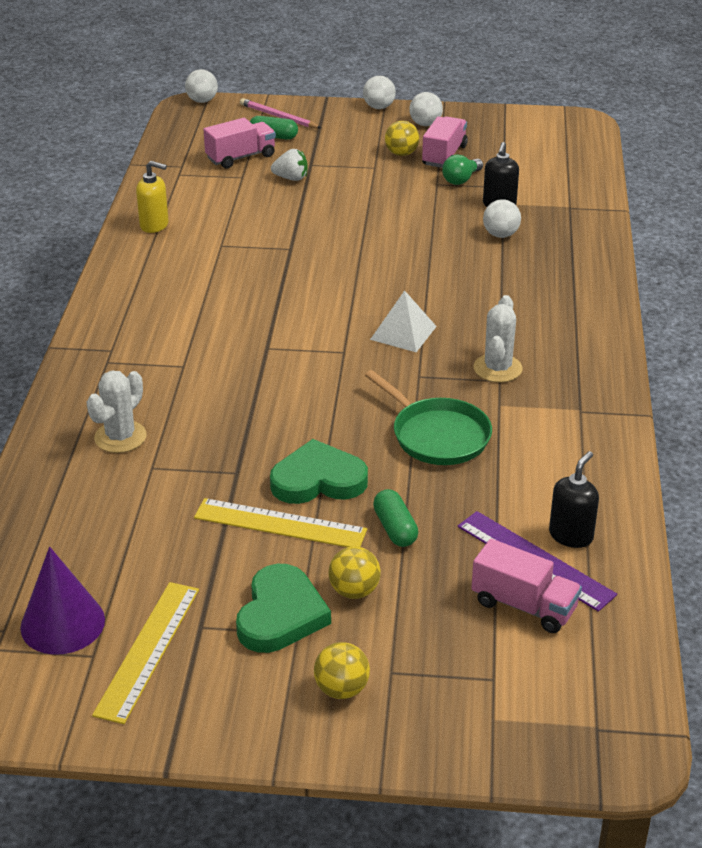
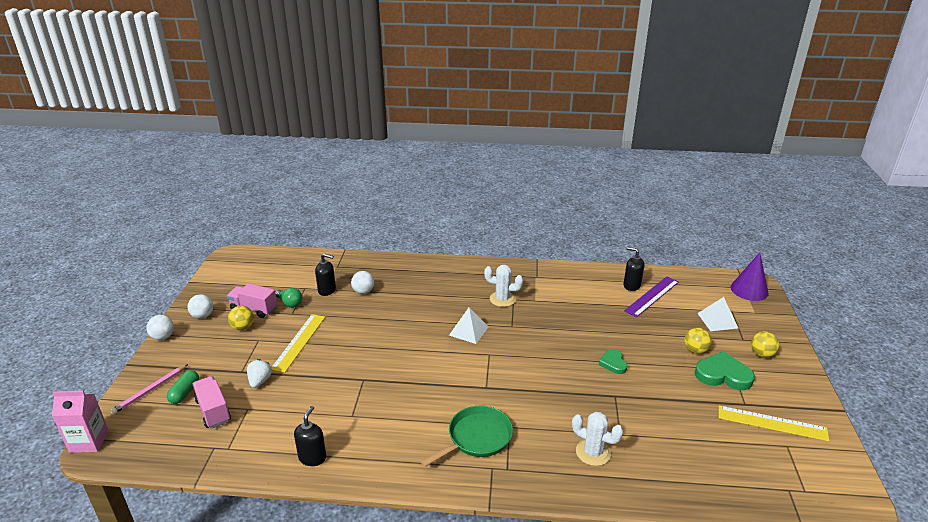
camera: 90 degrees left, 5 degrees down
(62, 623) = (770, 462): purple cone -> purple cone (749, 290)
(154, 225) = (312, 457): yellow soap dispenser -> black soap dispenser
(202, 101) = (89, 441): white ball -> pink carton
(280, 524) = (654, 377): yellow ruler -> yellow ruler (299, 342)
(318, 480) = (613, 363): green heart -> green heart, size x0.59
(395, 528) = (644, 336): green capsule -> none
(437, 435) = (565, 321): green pan -> green pan (477, 437)
(455, 646) = (717, 320): none -> white pyramid
(524, 605) = (683, 301): pink truck -> none

